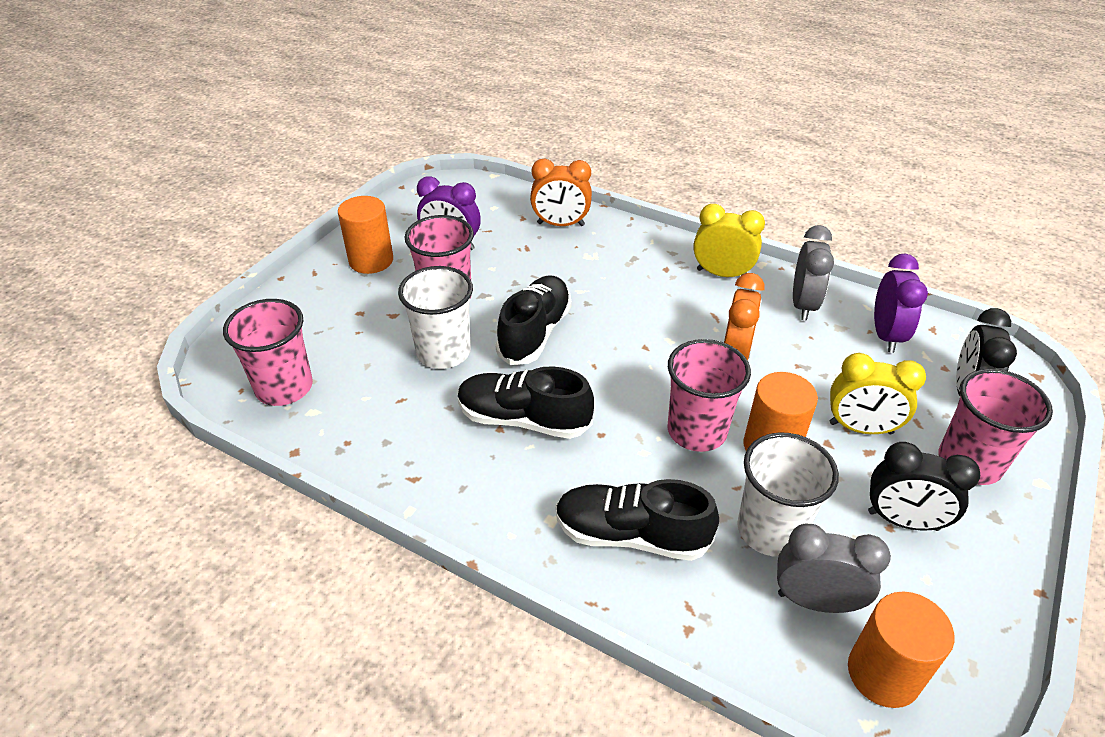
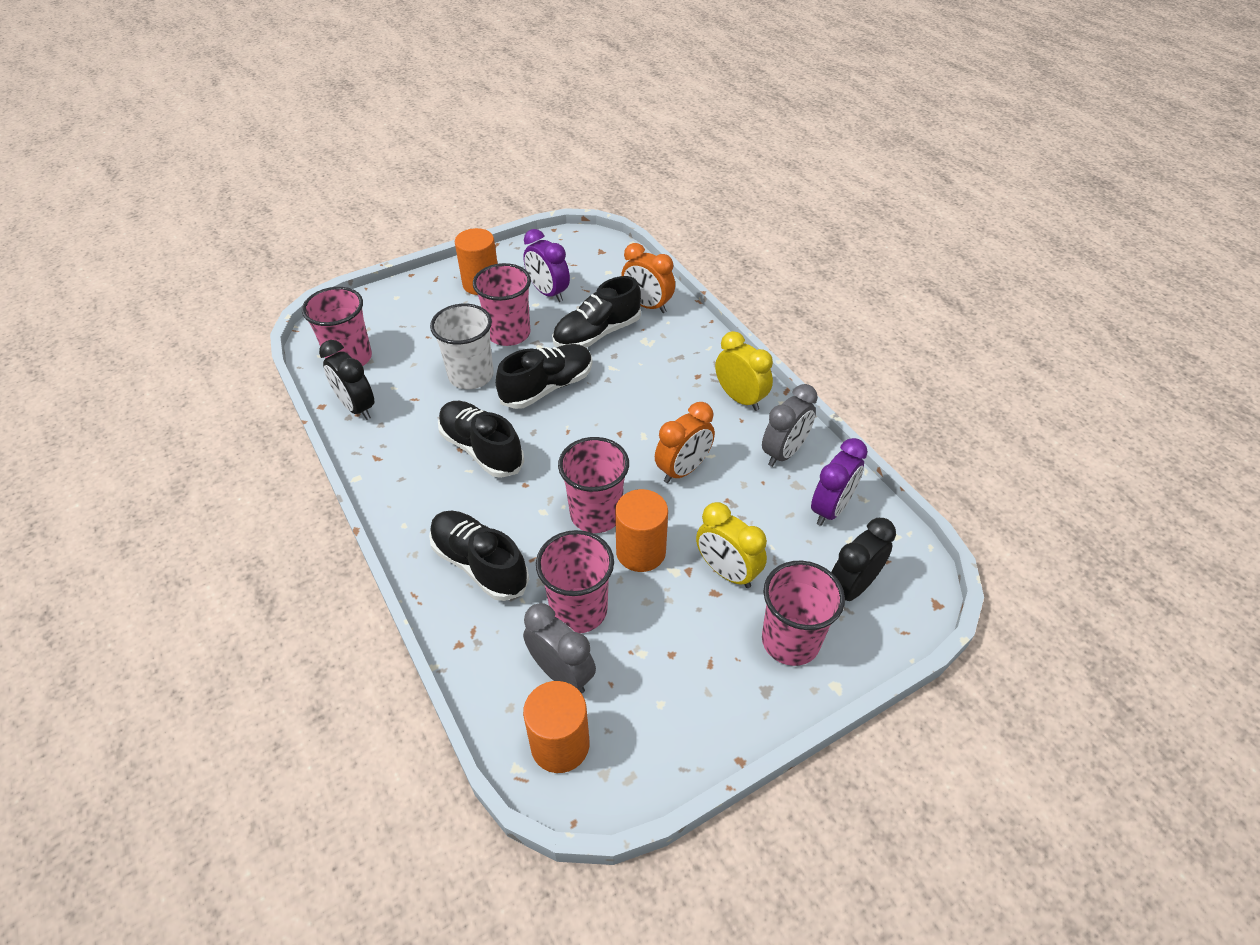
camera: 30 degrees right, 5 degrees up
(537, 265) = (597, 334): none -> black shoe
(770, 530) = (579, 610): white cup -> pink cup
(903, 521) = (686, 655): black clock -> black clock (357, 407)

